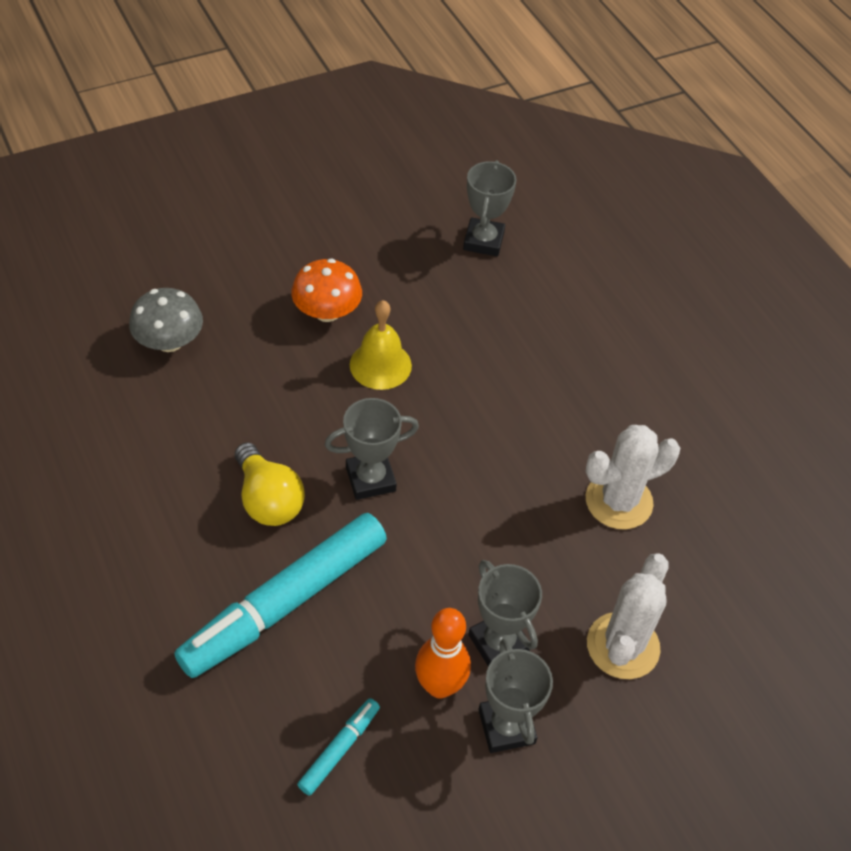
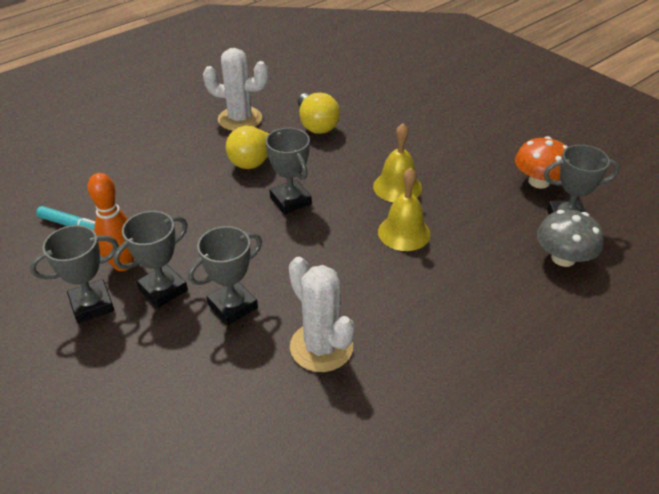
camera: 80 degrees right, 10 degrees down
(169, 341) = (366, 98): grey mushroom -> grey mushroom (563, 258)
(210, 414) = (316, 125): none -> yellow light bulb
(285, 602) = (179, 182): turquoise marker -> none
(327, 312) = (432, 154): orange mushroom -> orange mushroom (539, 181)
(464, 383) = (404, 232): none -> yellow bell
(542, 573) = (232, 306): none -> grey trophy
(623, 646) = (171, 368): white cactus -> white cactus (240, 119)

